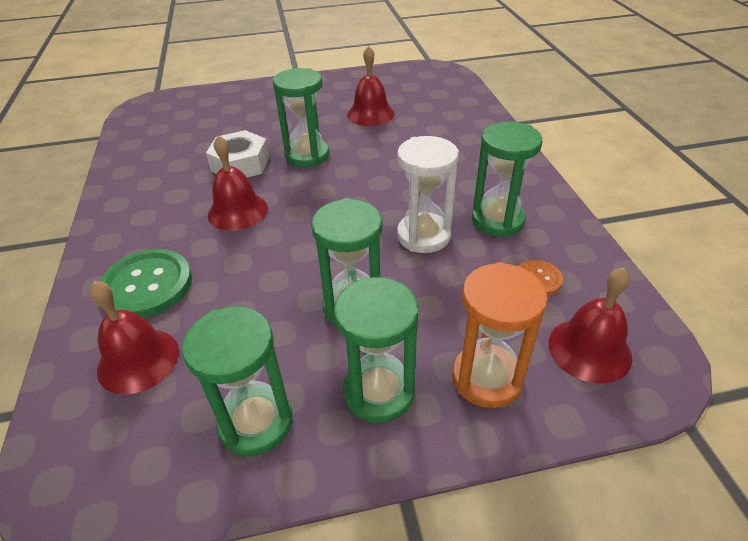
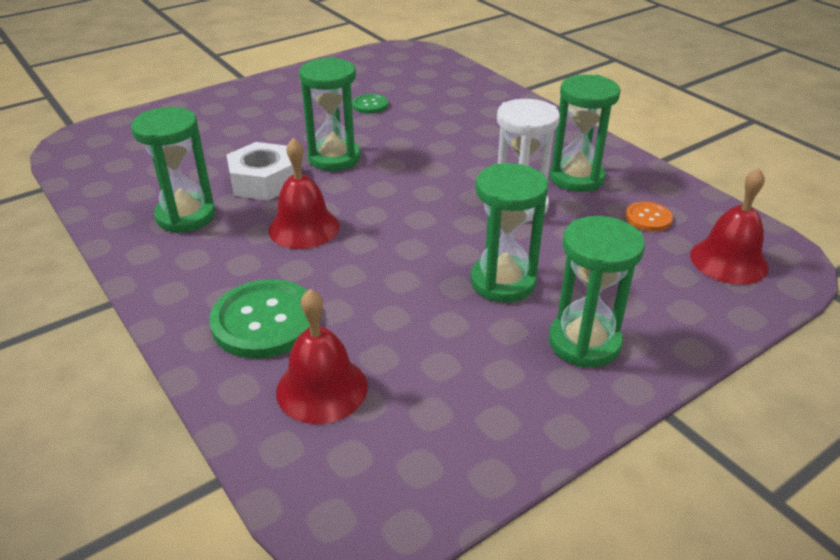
camera: 25 degrees left, 5 degrees down
(256, 422) = (493, 400): green hourglass -> green hourglass (186, 216)
(370, 114) = (370, 105): red bell -> green button
(487, 378) = (665, 305): orange hourglass -> none

